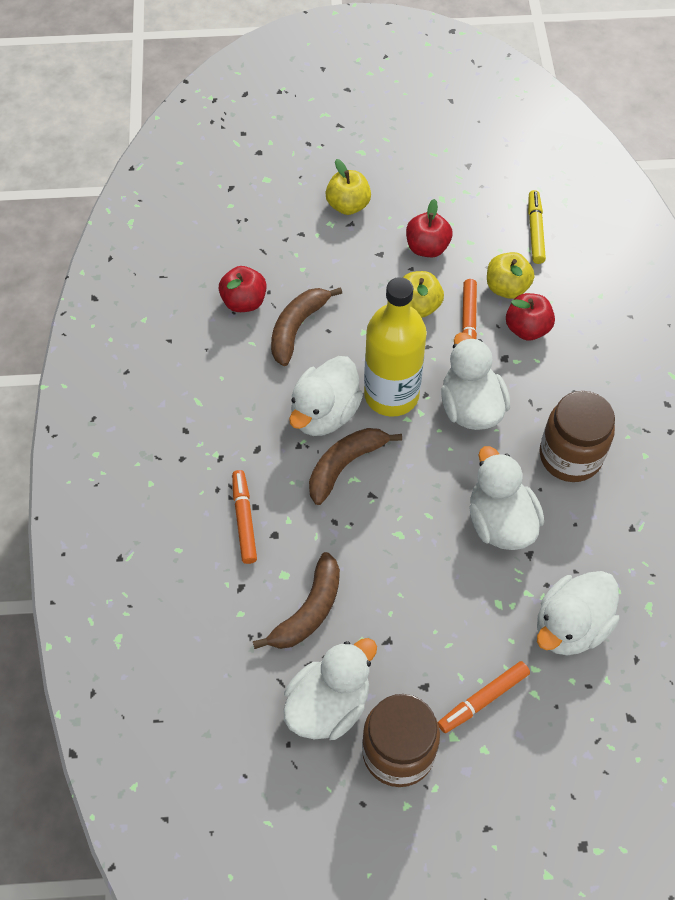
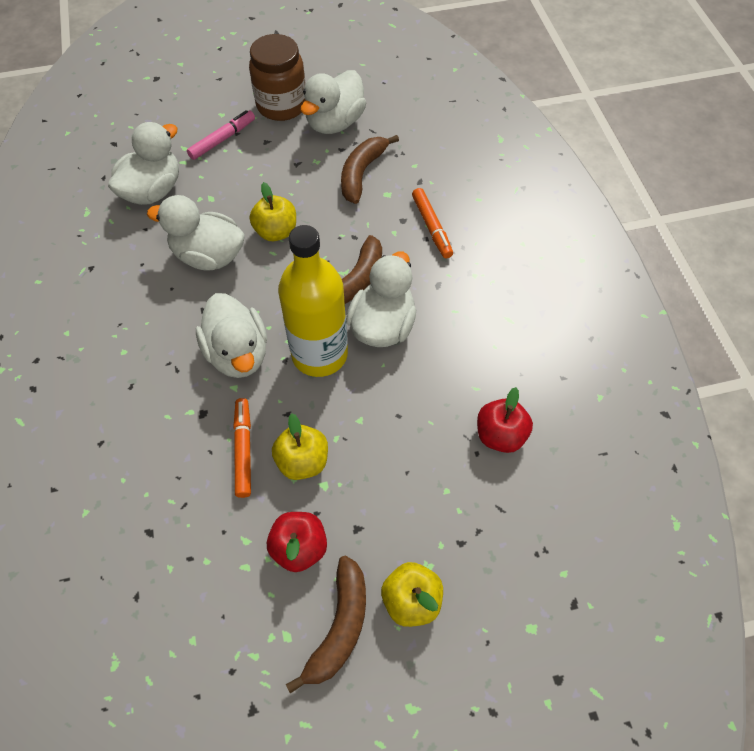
camera: 170 degrees right, 0 degrees up
(297, 328) = (432, 412): brown banana -> brown banana (339, 627)
(483, 699) = (222, 139): orange marker -> pink marker
(500, 522) = (208, 256): white duck -> white duck turned 135 degrees clockwise
(507, 288) = (198, 504): yellow apple -> yellow apple (276, 231)
(527, 328) = (176, 452): red apple -> none
(535, 231) = (159, 600): yellow marker -> none
(570, 456) = (140, 321): brown jar -> none

